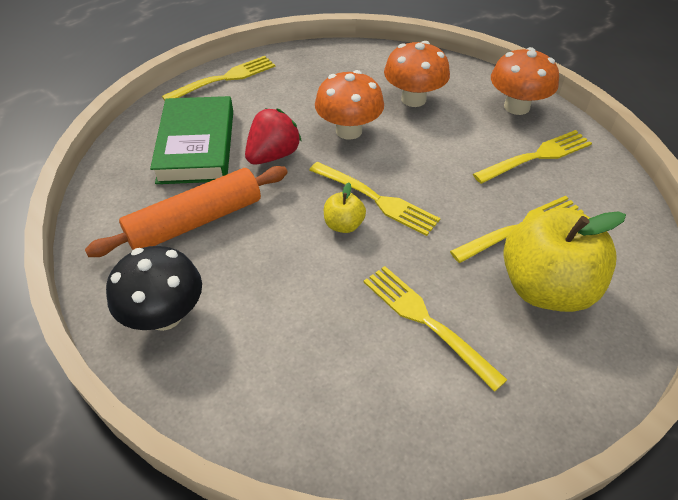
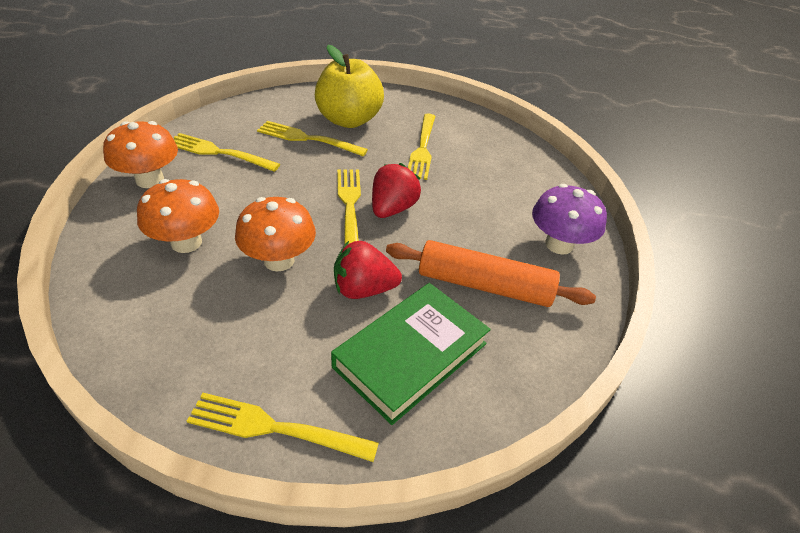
camera: 135 degrees left, 5 degrees down
(165, 315) = (559, 244): black mushroom -> purple mushroom
(344, 225) = (392, 209): yellow apple -> red strawberry

